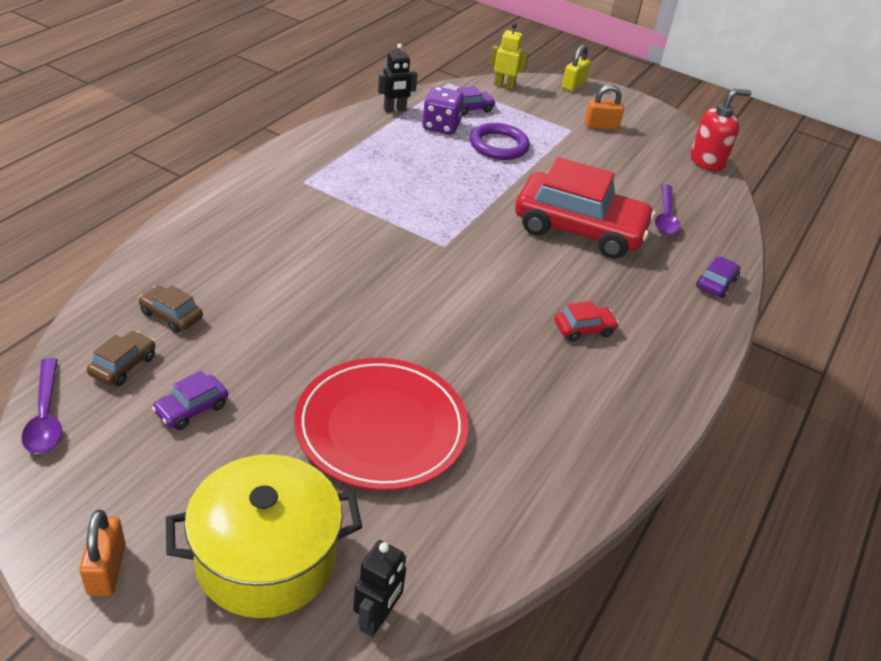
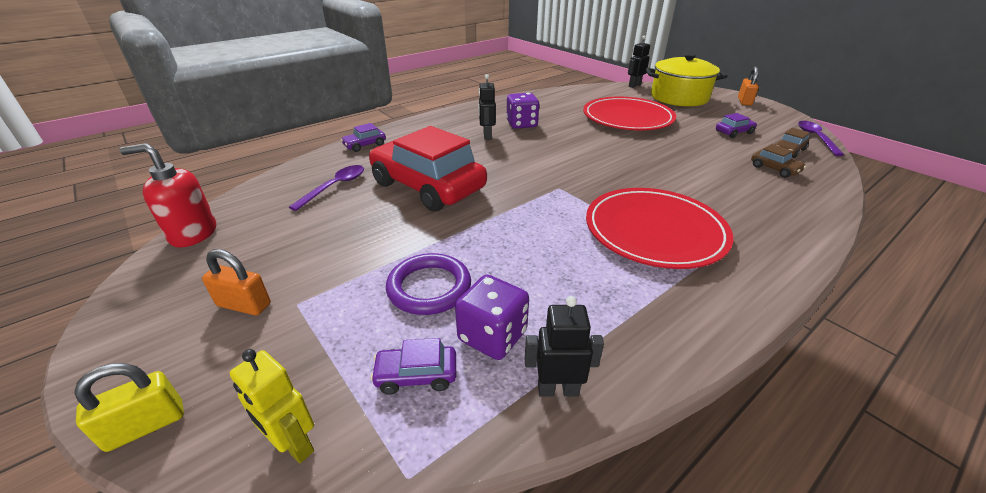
camera: 155 degrees left, 5 degrees down
(339, 206) = (654, 231): none -> red plate
(553, 371) = (521, 124): none -> purple dice
(583, 329) = (487, 136): red car -> black robot

